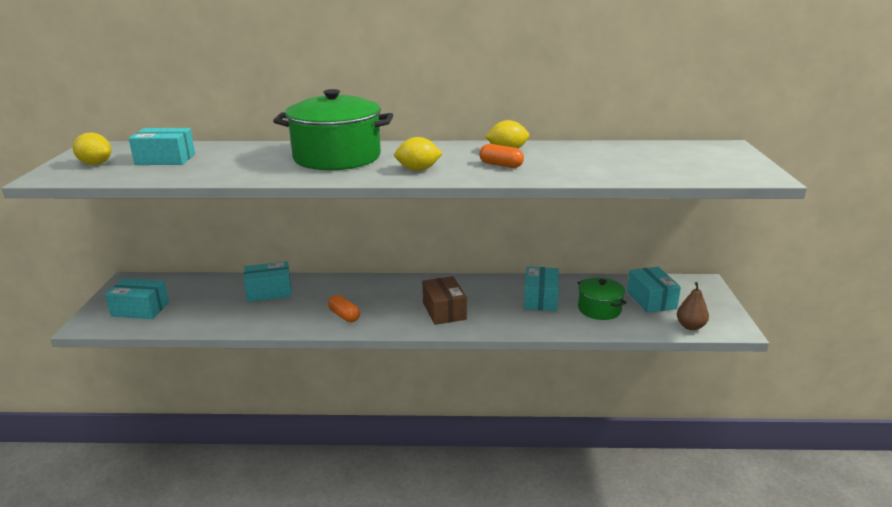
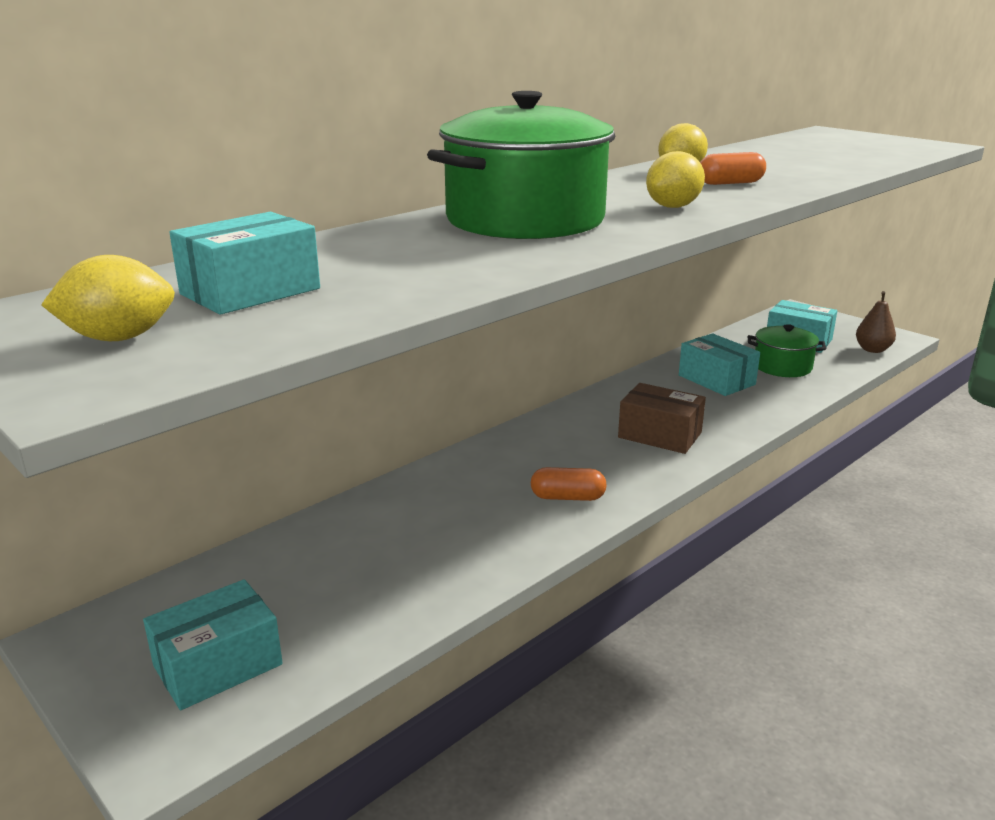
camera: 45 degrees left, 0 degrees up
(269, 292) = (392, 522): turquoise box -> none

